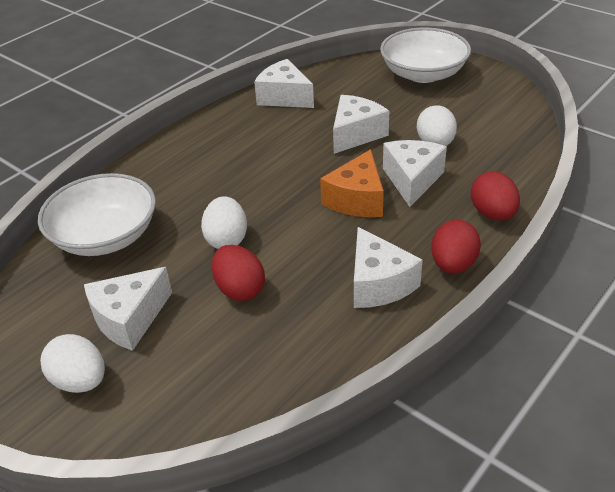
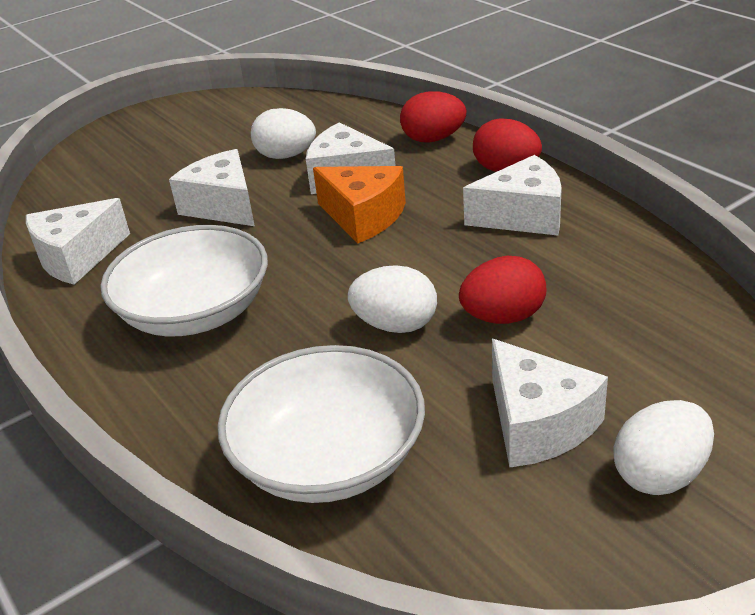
camera: 75 degrees left, 5 degrees down
(423, 74) = (127, 147): white bowl -> white bowl (195, 312)

